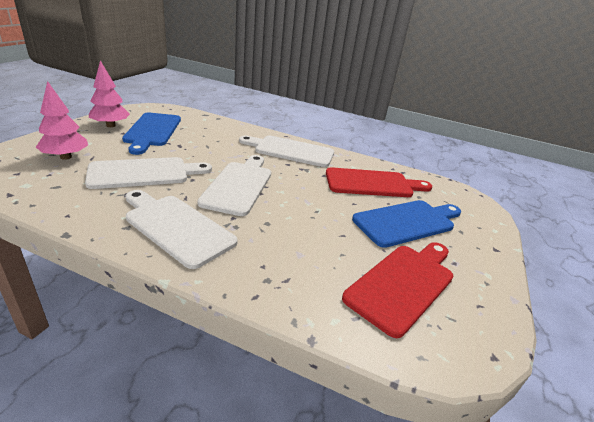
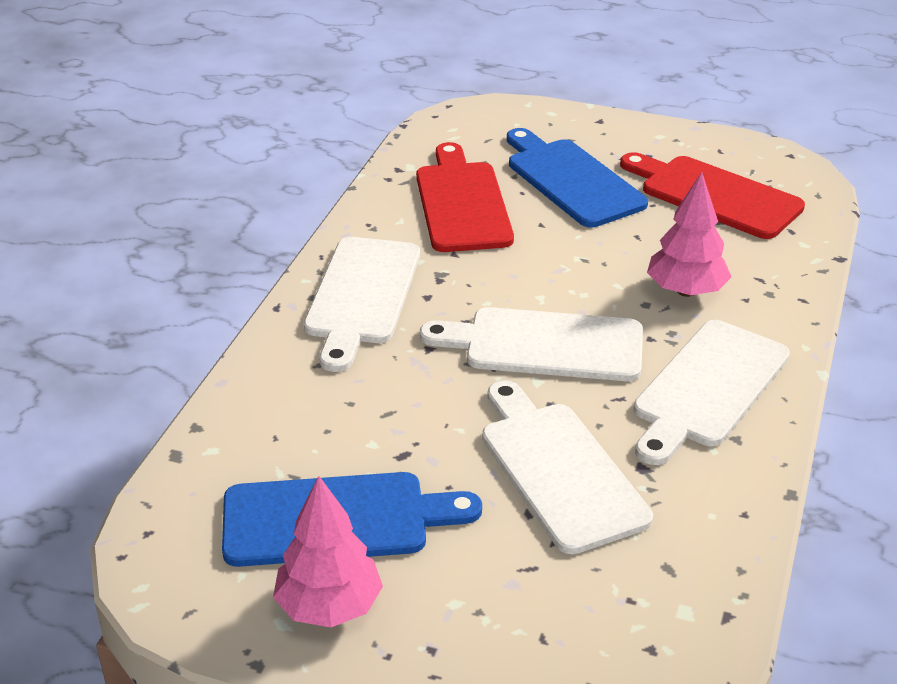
camera: 90 degrees left, 5 degrees up
(66, 157) = (546, 609): pink tree -> pink tree (686, 291)

